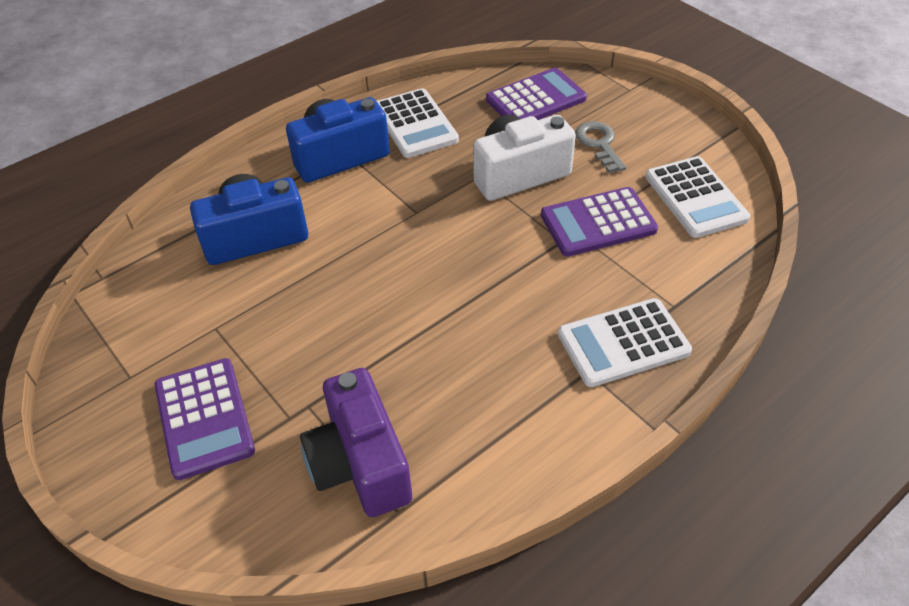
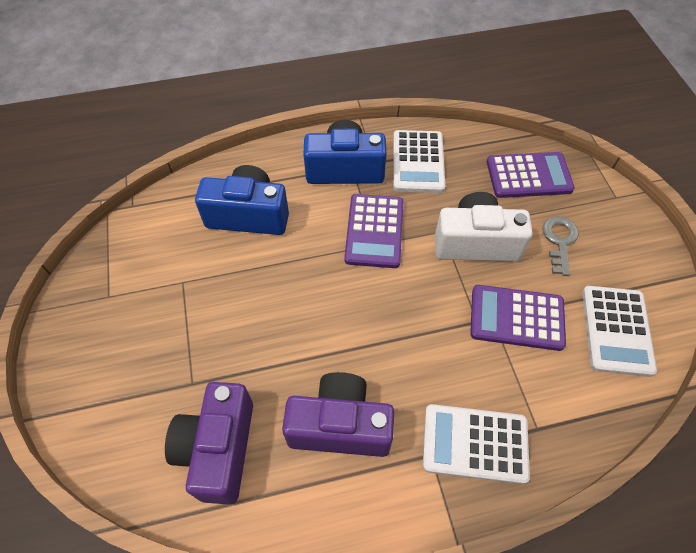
camera: 25 degrees right, 10 degrees up
(204, 418) = (137, 355): purple calculator -> purple calculator (374, 231)
(479, 386) = (340, 425): none -> purple camera

